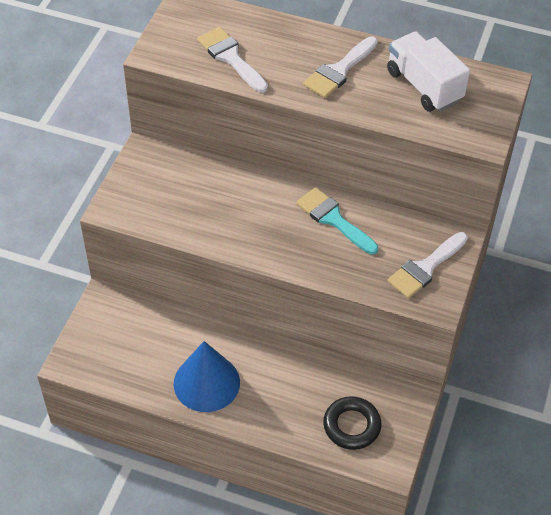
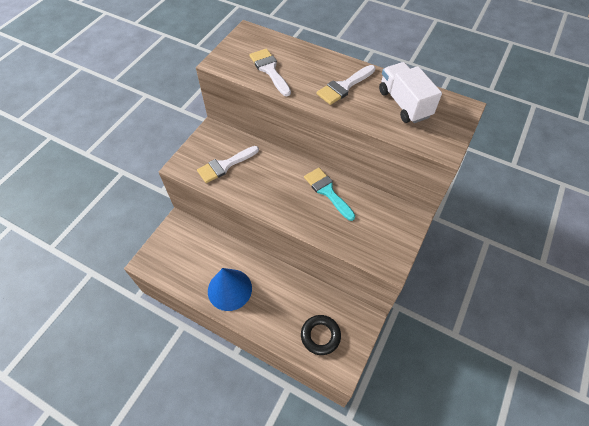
camera: 10 degrees right, 5 degrees up
(425, 268) = (386, 236): white brush -> white brush (225, 165)

